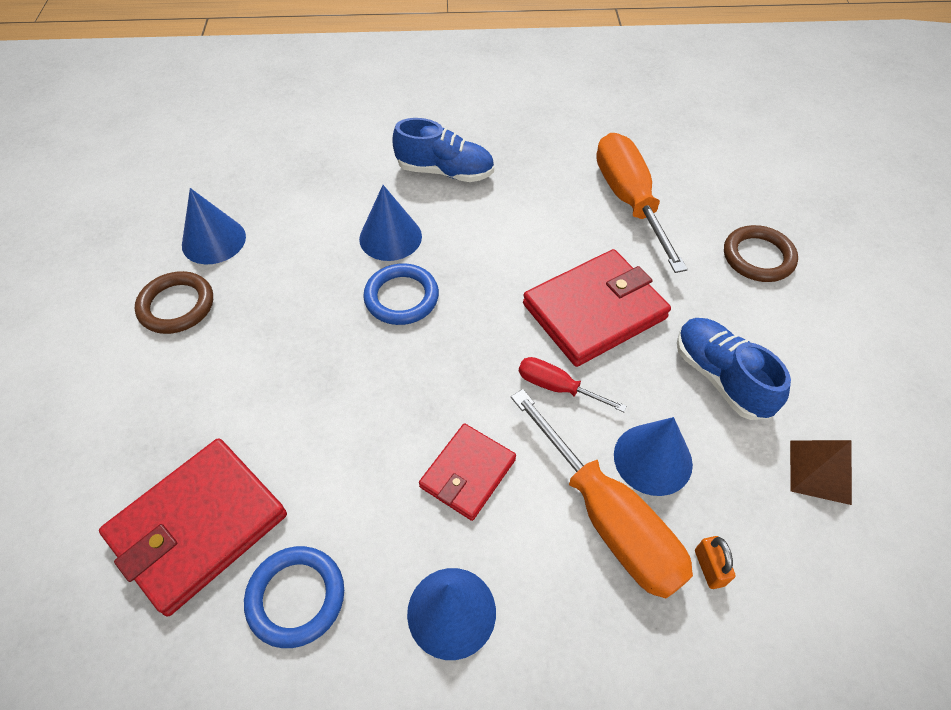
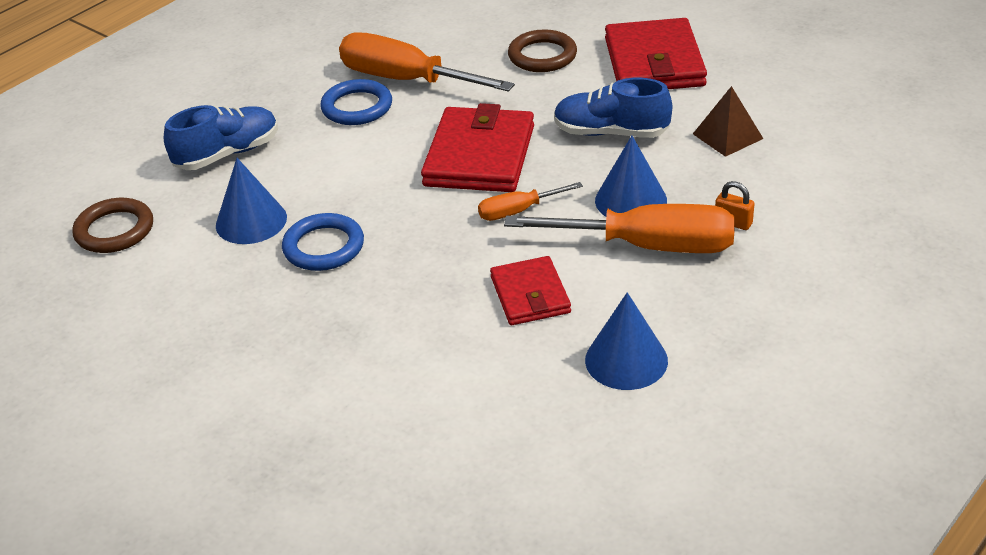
camera: 45 degrees left, 15 degrees down
(177, 306) = (131, 389): brown ring -> brown ring (114, 230)
(198, 526) = (388, 470): red wallet -> red wallet (654, 62)
(214, 240) = (87, 331): blue cone -> none
(296, 597) = (520, 438): blue ring -> blue ring (357, 107)
(557, 387) = (518, 211): red screwdriver -> orange screwdriver

